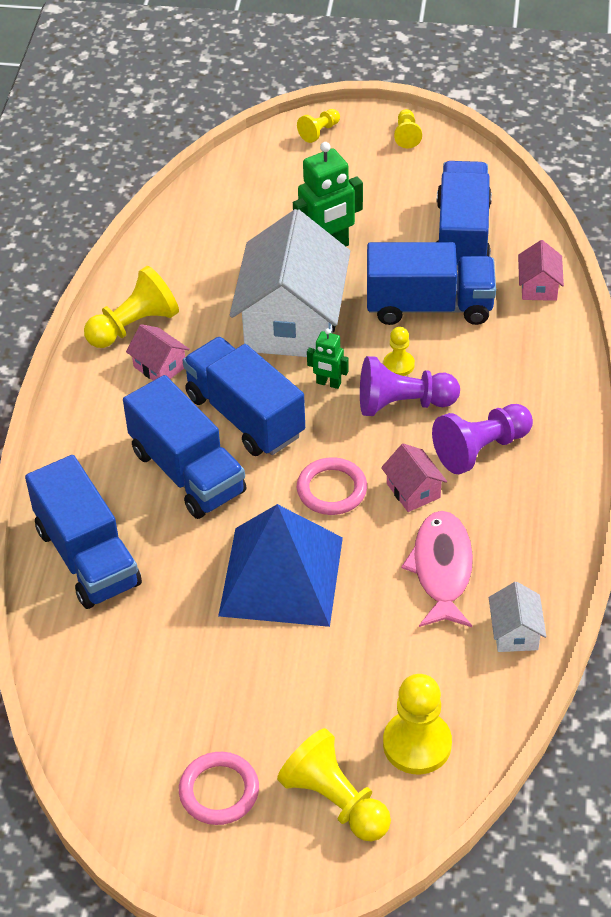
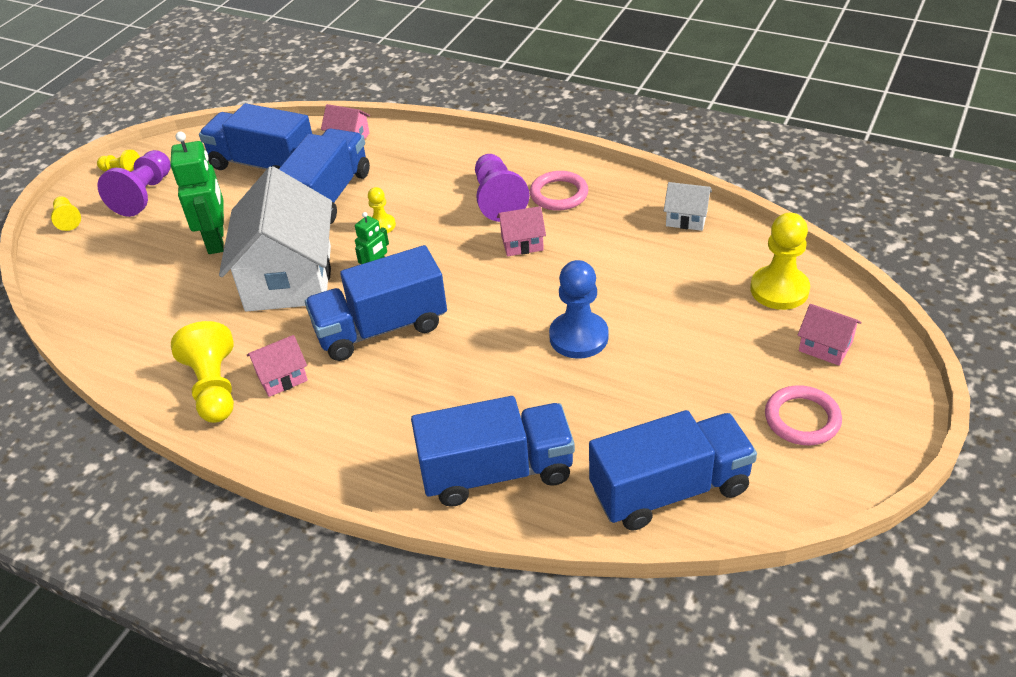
camera: 70 degrees left, 5 degrees down
(187, 472) = (427, 379): blue truck -> blue truck (669, 490)
(281, 576) = (578, 337): blue pyramid -> blue pawn
(292, 322) = (289, 278): white house -> white house turned 60 degrees clockwise
(332, 489) = (497, 289): pink ring -> pink ring (559, 194)
(335, 800) = (825, 346): yellow pawn -> pink house
(403, 404) = (426, 231): purple pawn -> purple pawn (144, 195)
(442, 569) = (610, 243): pink fish -> none

